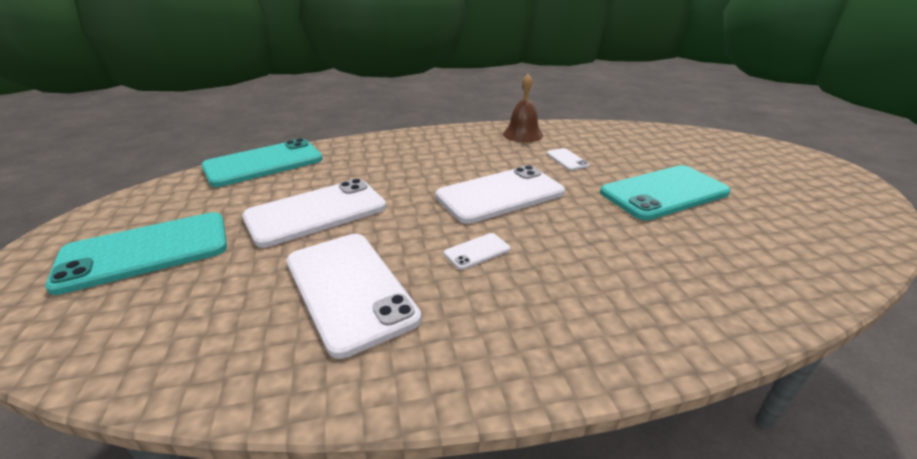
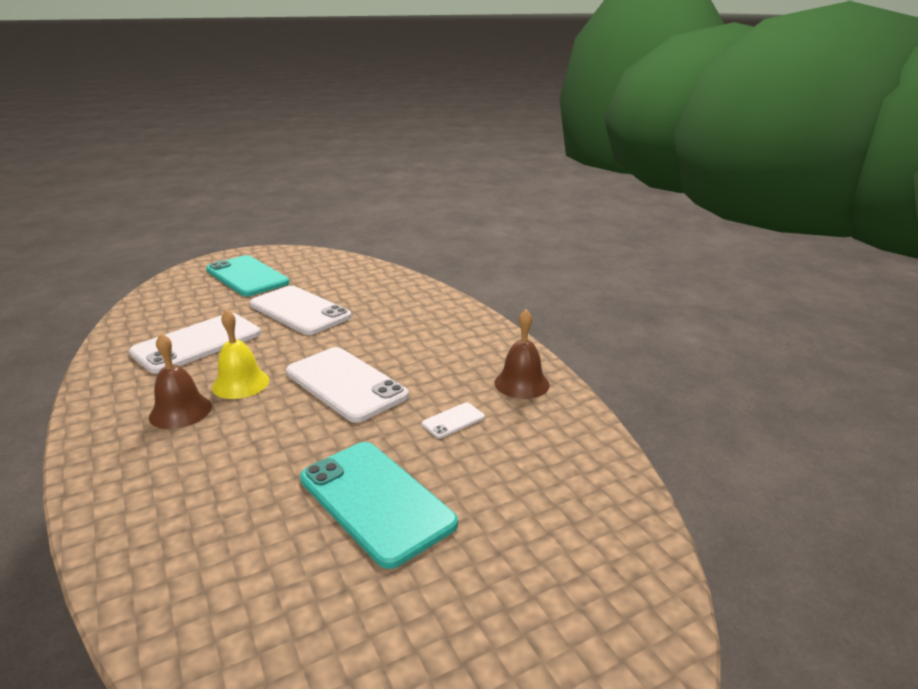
camera: 75 degrees right, 5 degrees down
(264, 163) = (379, 274): turquoise phone -> none
(477, 251) = (240, 383): white phone -> yellow bell
(526, 292) = (180, 411): none -> brown bell

